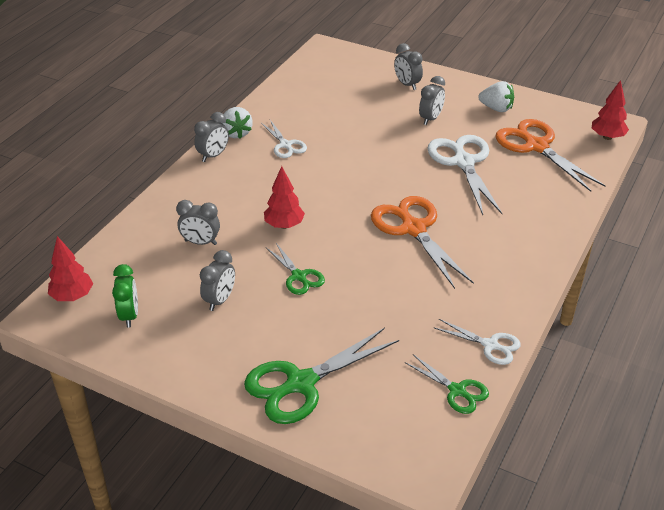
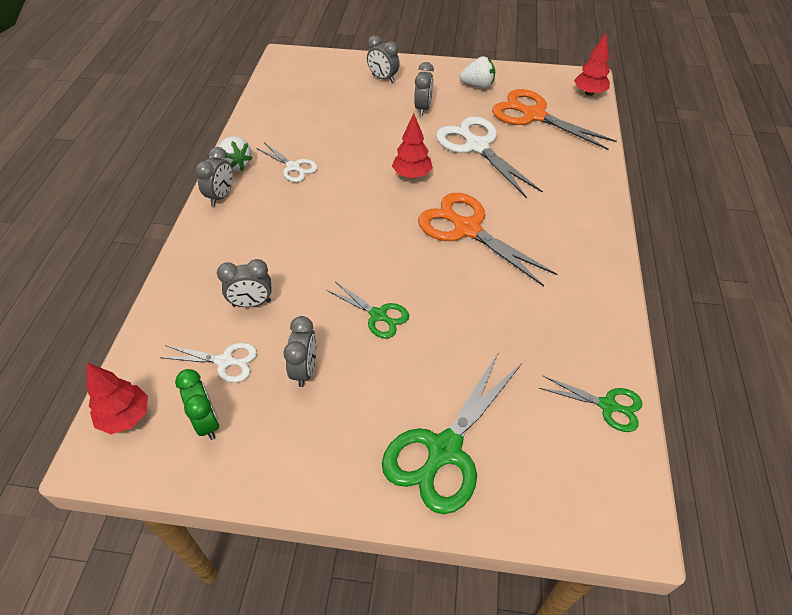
camera: 20 degrees left, 10 degrees up
(284, 225) = (334, 258): red tree -> red tree (412, 175)
(490, 345) = (609, 340): white scissors -> white scissors (225, 361)

